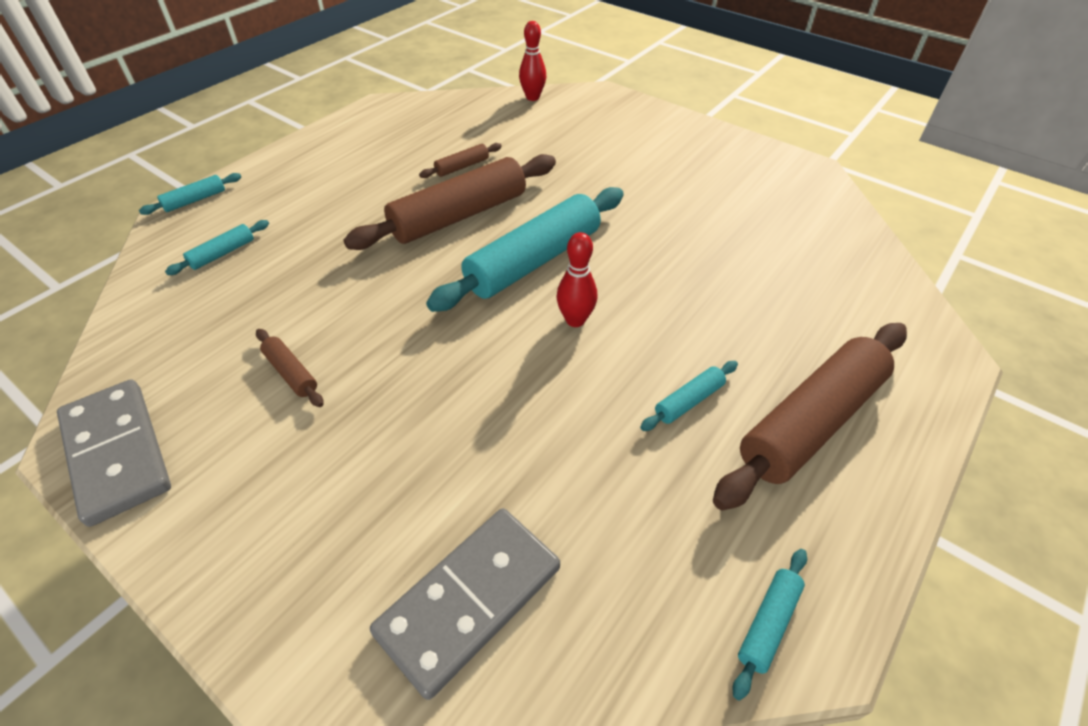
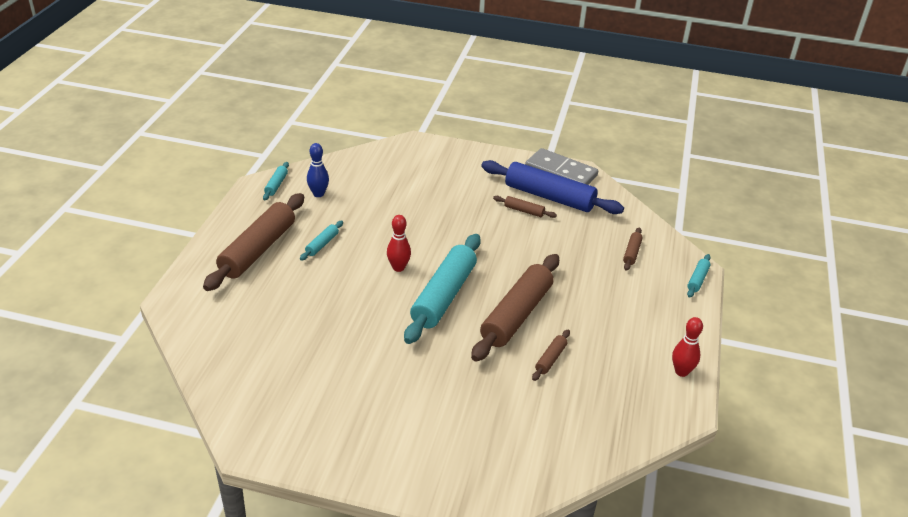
camera: 155 degrees right, 10 degrees down
(214, 392) = (549, 197): none -> blue rolling pin
(222, 253) = (632, 253): turquoise rolling pin -> brown rolling pin
(469, 599) = (388, 168): grey domino -> none
(532, 97) = (557, 471): red bowling pin -> red bowling pin (681, 372)
(668, 551) = (318, 194): none -> blue bowling pin

